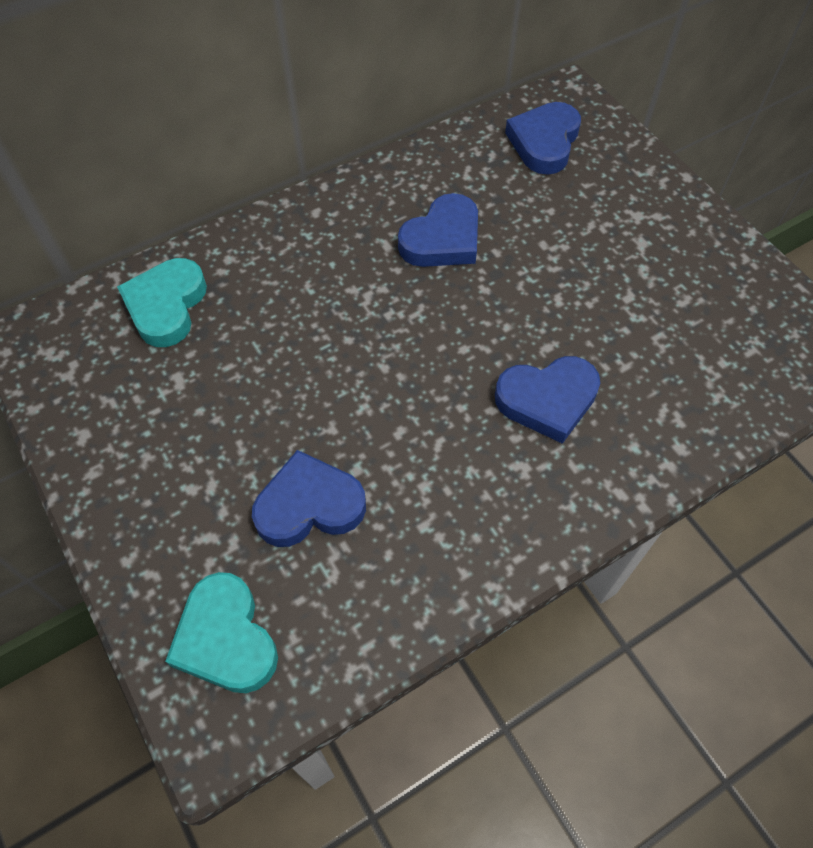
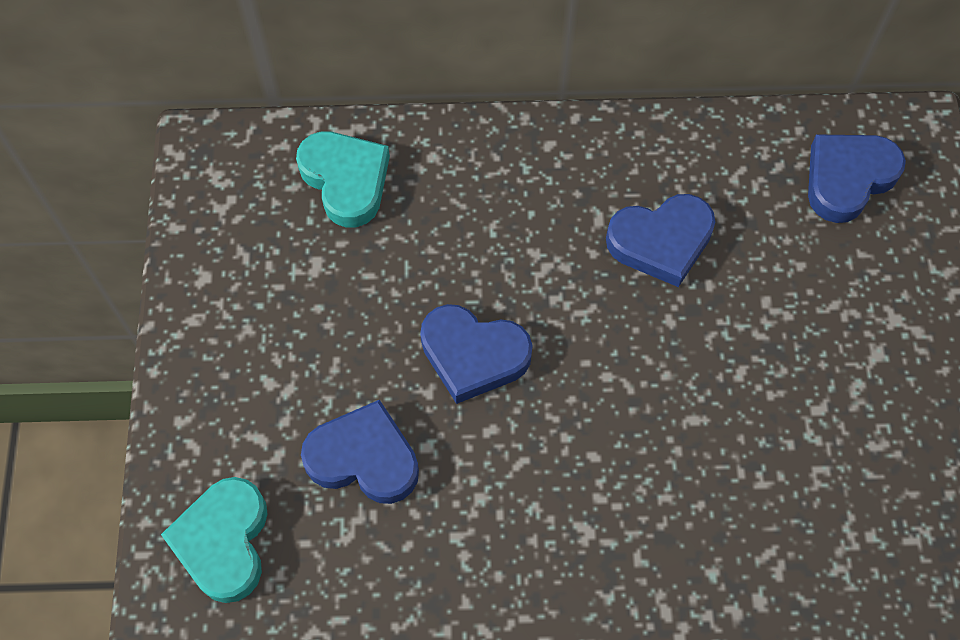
camera: 30 degrees right, 5 degrees up
(166, 306) = (346, 180): turquoise heart -> turquoise heart turned 105 degrees clockwise
(547, 400) = (656, 476): blue heart -> blue heart (473, 355)

